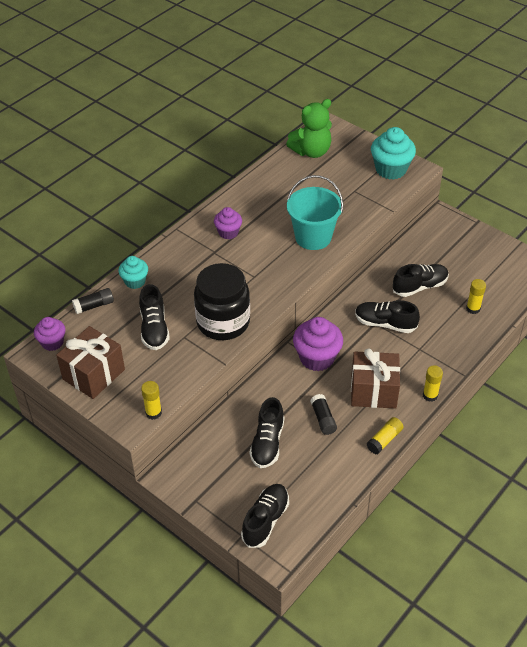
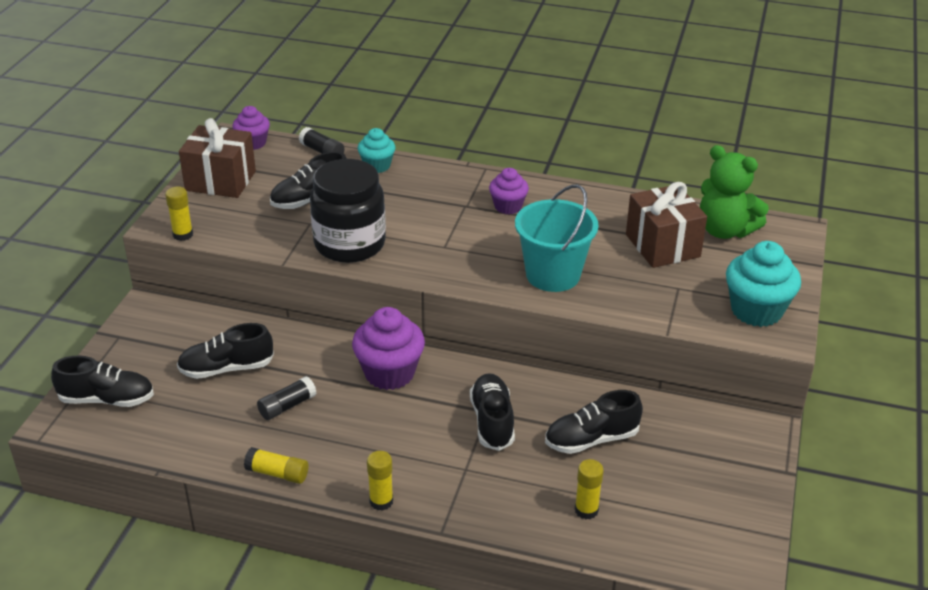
camera: 65 degrees right, 10 degrees down
(373, 391) = (359, 441): brown gift -> brown gift (662, 246)
(420, 286) = (591, 439): black shoe -> black shoe turned 120 degrees clockwise

